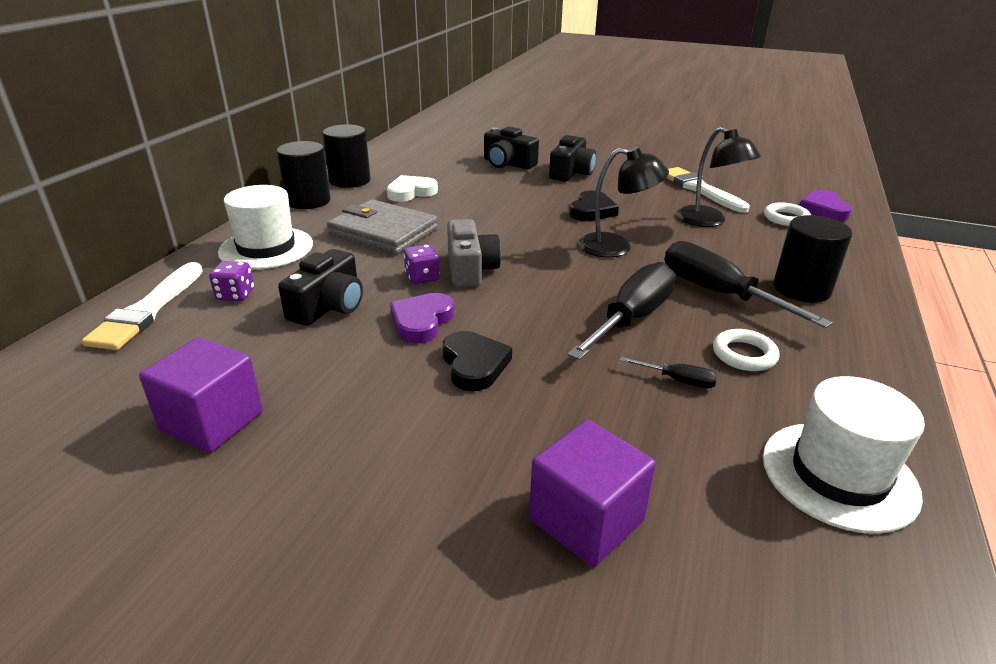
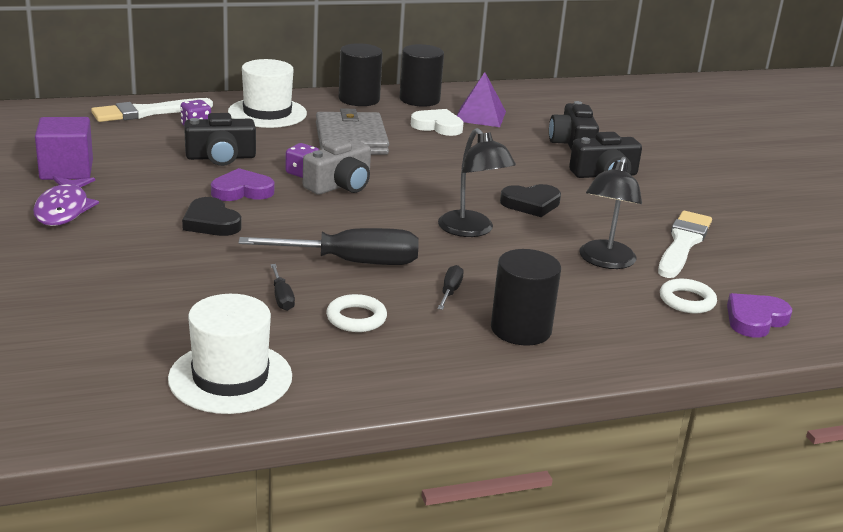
camera: 50 degrees right, 5 degrees down
(322, 462) = (63, 209): none -> purple fish
(415, 172) = (480, 116): none -> purple pyramid
(474, 365) = (211, 222): black heart -> black heart turned 105 degrees clockwise
(586, 520) = (91, 296): purple cube -> none
(719, 294) = (450, 291): black screwdriver -> black screwdriver, size x0.45

